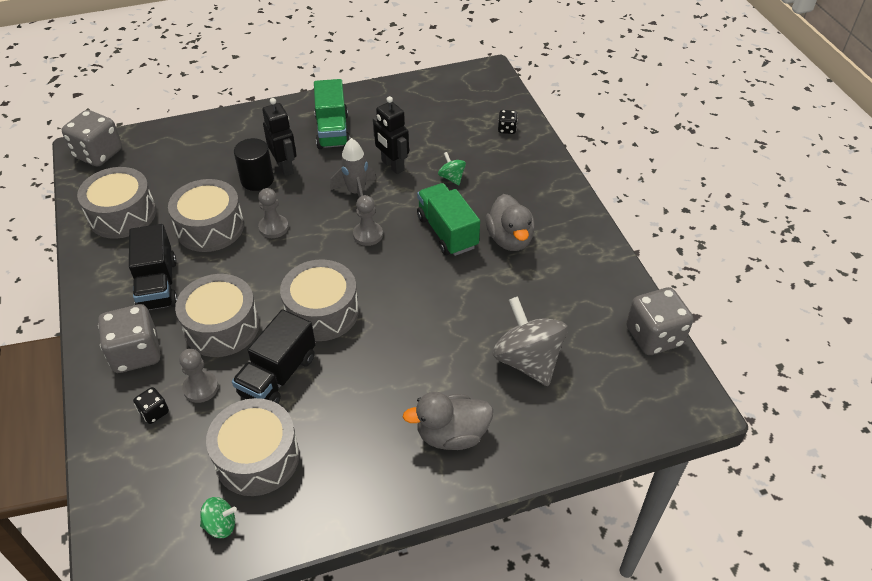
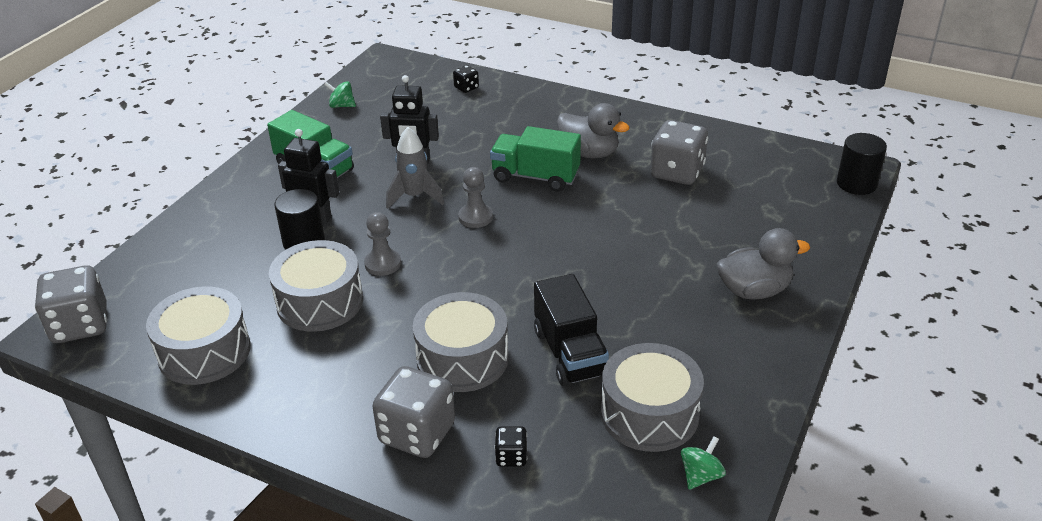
camera: 45 degrees left, 10 degrees down
(158, 285) = (345, 374): black truck -> none
(201, 388) = (521, 409): grey pawn -> none
(322, 312) = (529, 289): grey drum -> none
(451, 178) = (477, 141): green spinning top -> green spinning top (342, 106)
(451, 435) = (754, 290): grey duck -> grey duck turned 135 degrees counterclockwise
(527, 360) = (725, 214): grey spinning top -> none
(654, 336) = (774, 148): grey dice -> grey dice (677, 172)
(671, 418) = (856, 183): none -> black cylinder

